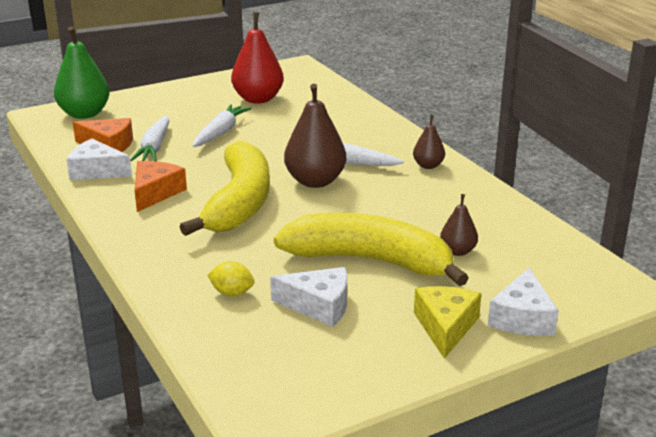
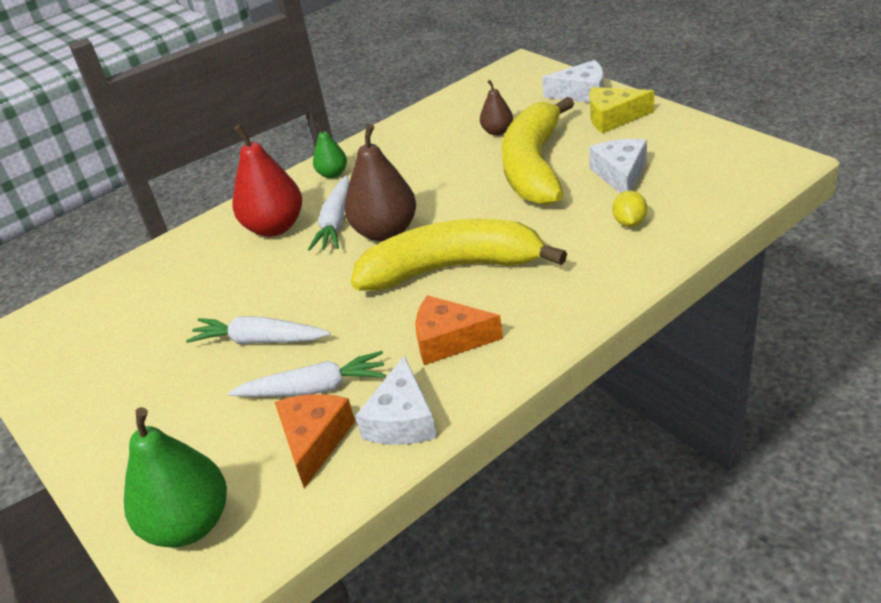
camera: 95 degrees left, 10 degrees up
(258, 99) = (139, 340): red pear -> red pear (275, 227)
(428, 166) = (333, 174): brown pear -> green pear

